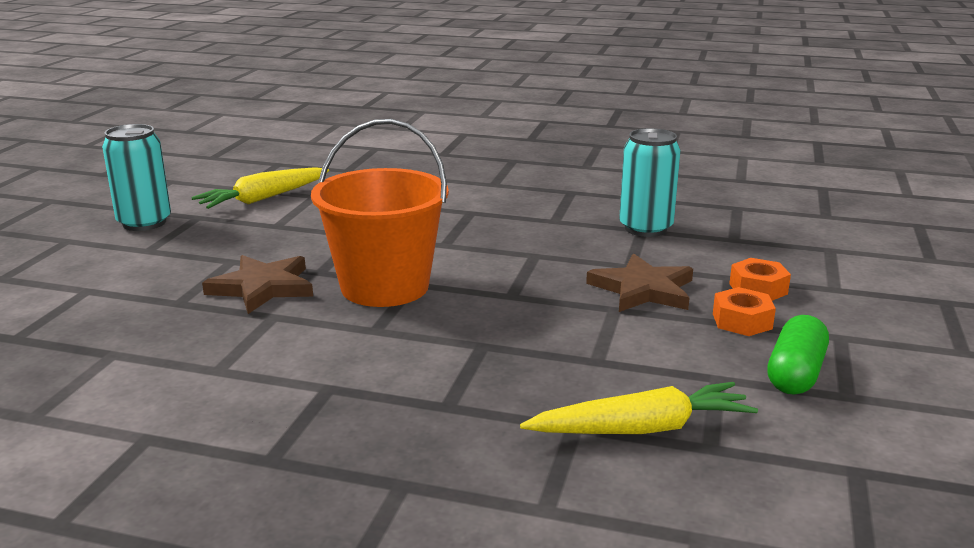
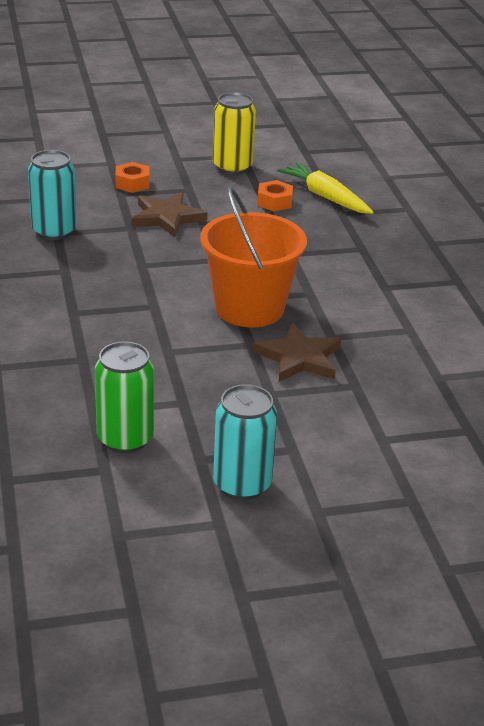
camera: 120 degrees left, 10 degrees up
(263, 199) = (125, 439): yellow carrot -> green can
(742, 321) = (183, 184): orange nut -> orange nut (274, 202)
(795, 373) = (232, 167): green capsule -> yellow can

